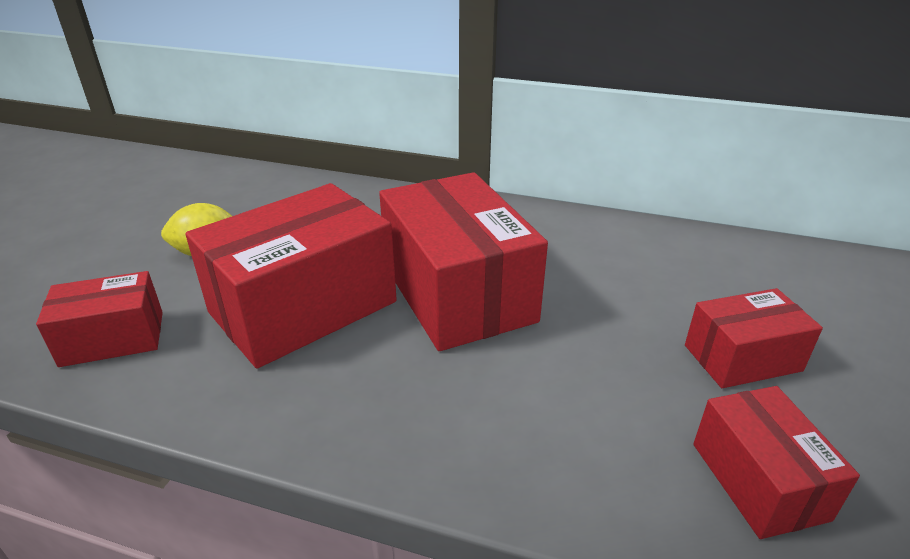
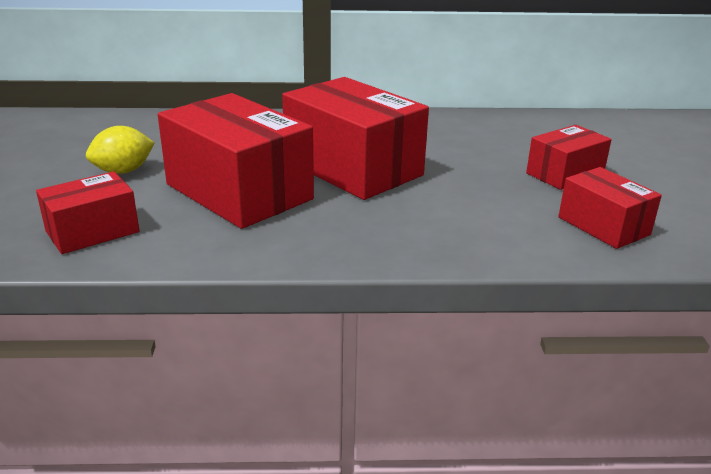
camera: 20 degrees left, 5 degrees down
(303, 307) = (239, 192): red box -> red box turned 75 degrees counterclockwise

